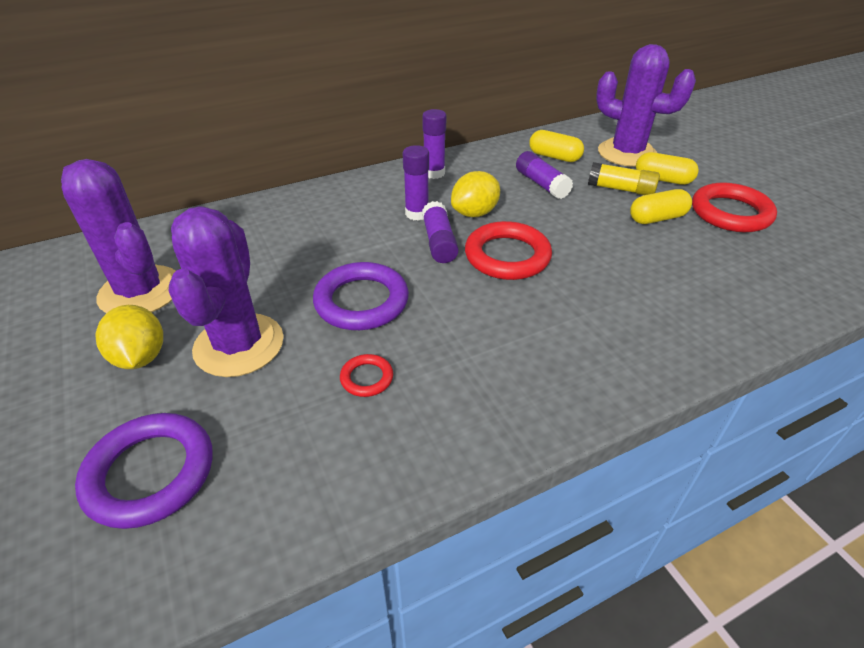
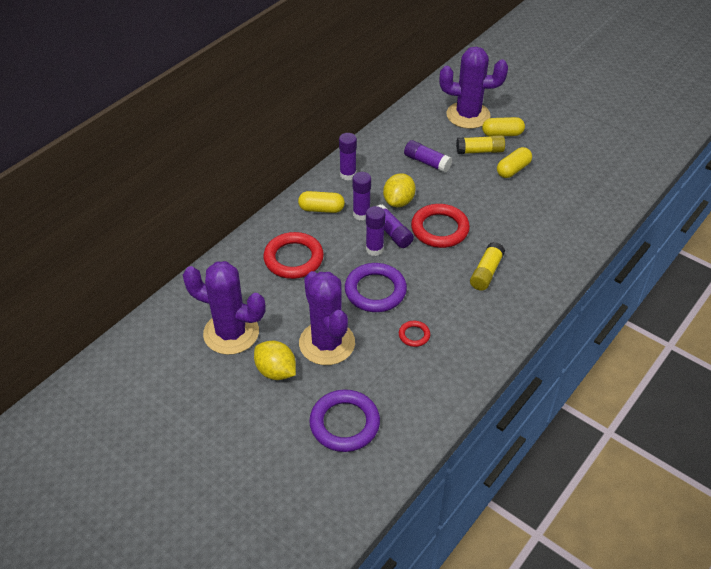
camera: 25 degrees left, 5 degrees up
(402, 254) = (374, 249): none -> purple glue stick
(539, 328) = (486, 272): none -> yellow glue stick
(554, 157) = (421, 133): yellow capsule -> yellow capsule (321, 209)
(730, 213) = (554, 151): red ring -> red ring (293, 259)

